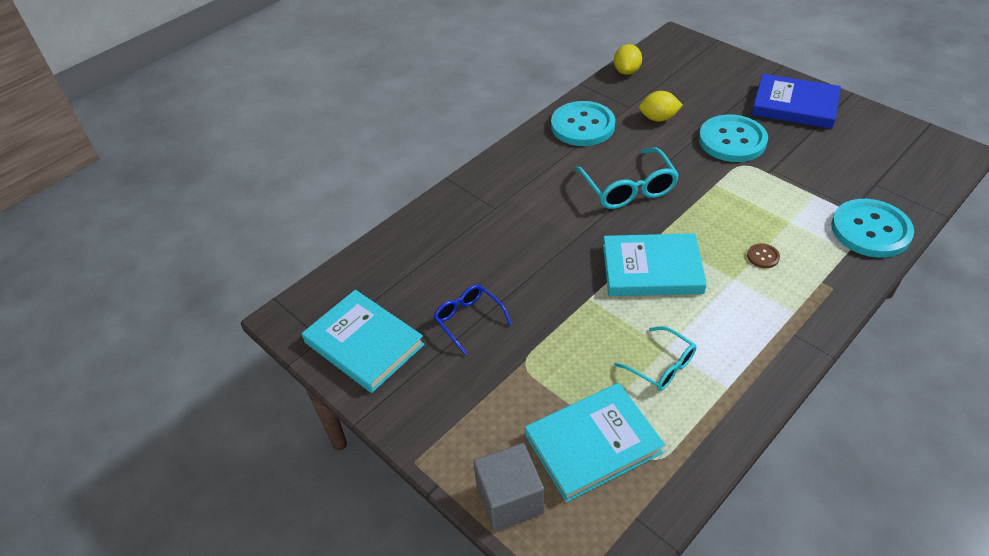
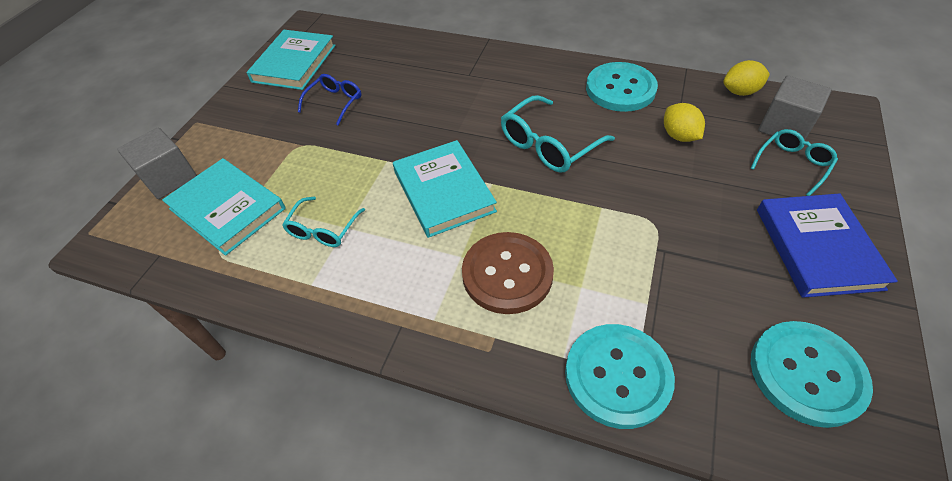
camera: 65 degrees right, 5 degrees up
(677, 69) = (784, 127): none -> grey cube
(716, 82) = (793, 164): none -> turquoise glasses
(732, 140) = (690, 204): turquoise button -> turquoise button (806, 374)
(763, 257) = (507, 274): brown button -> brown button, size x2.47

